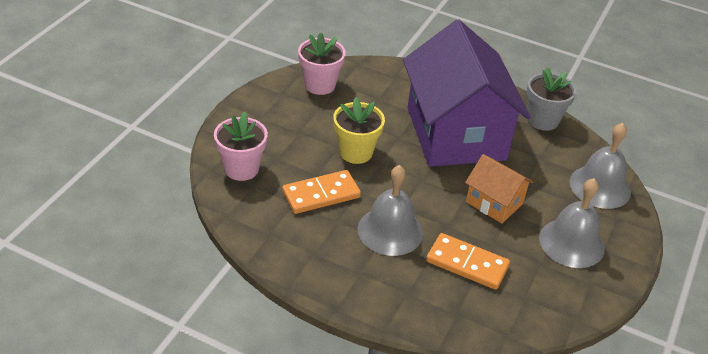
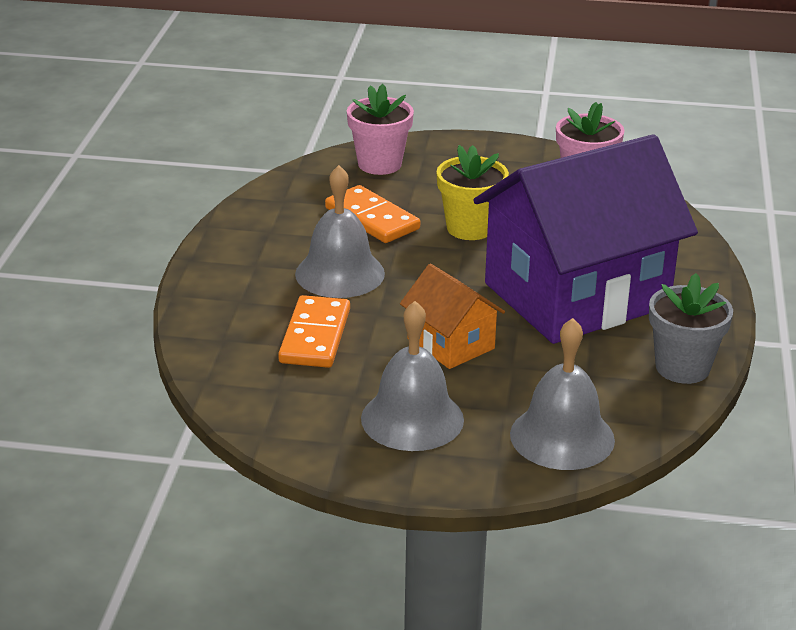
camera: 75 degrees right, 10 degrees down
(494, 202) = (450, 344): orange house -> orange house turned 60 degrees counterclockwise

